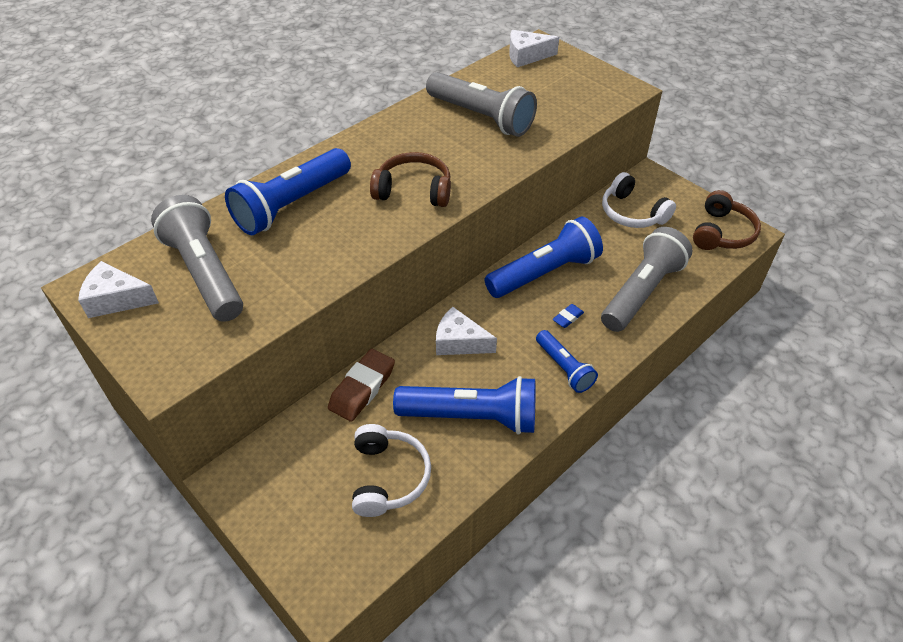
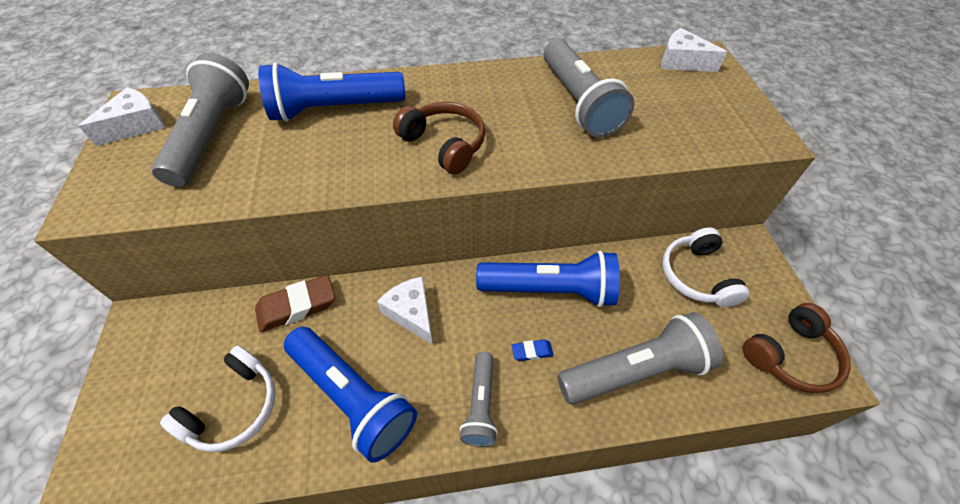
camera: 35 degrees right, 5 degrees up
(117, 299) = (136, 125): white cheese -> white cheese turned 90 degrees clockwise
(564, 368) = (480, 405): blue flashlight -> grey flashlight

